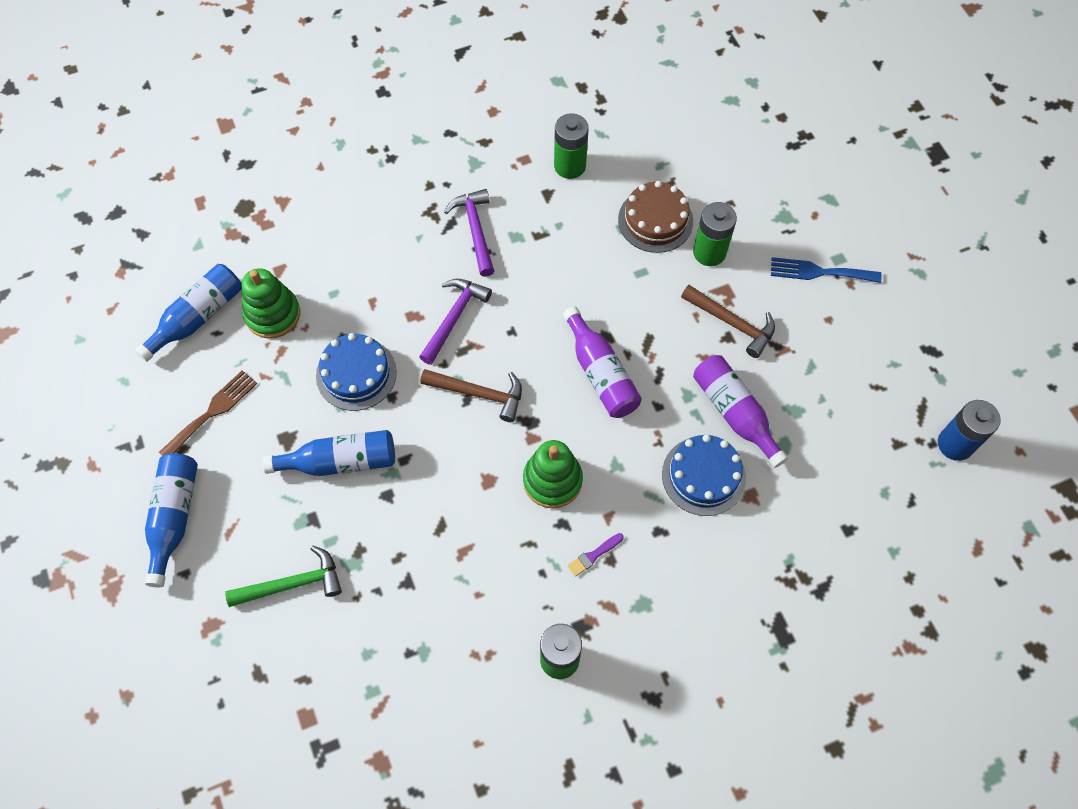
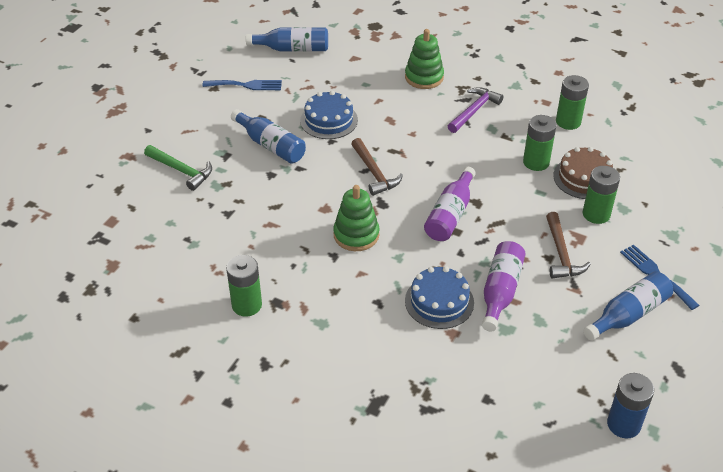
camera: 50 degrees right, 20 degrees down
(174, 517) = (174, 108): blue bottle -> blue bottle (628, 314)
(212, 412) = (246, 85): brown fork -> blue fork
(273, 314) = (326, 71): green stacking toy -> green stacking toy (424, 77)
(454, 318) = (408, 135): purple hammer -> none
(593, 555) = (329, 281): purple brush -> none
(598, 241) = (536, 162): none -> green battery

